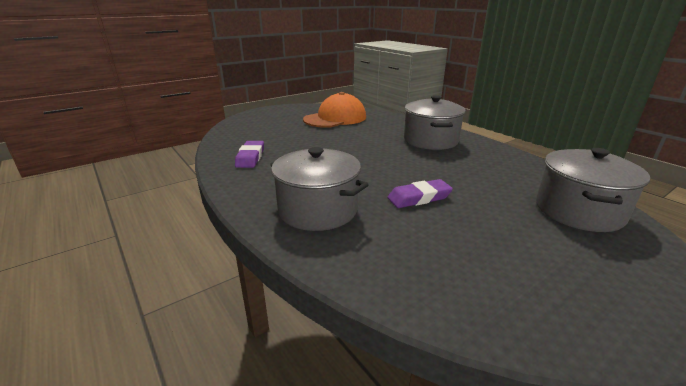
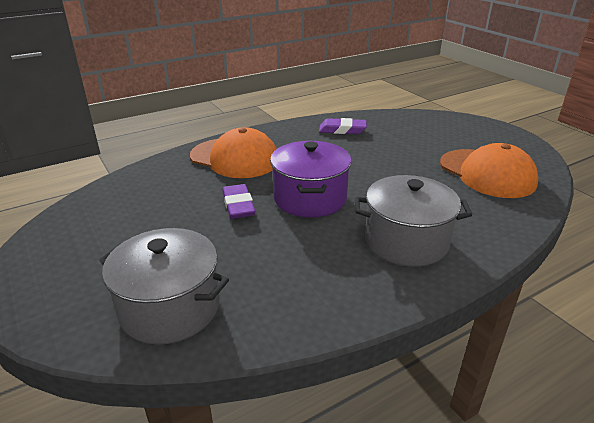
camera: 95 degrees right, 5 degrees up
(318, 210) = (235, 158): grey pot -> orange cap
(391, 168) = (310, 198): none -> purple pot

